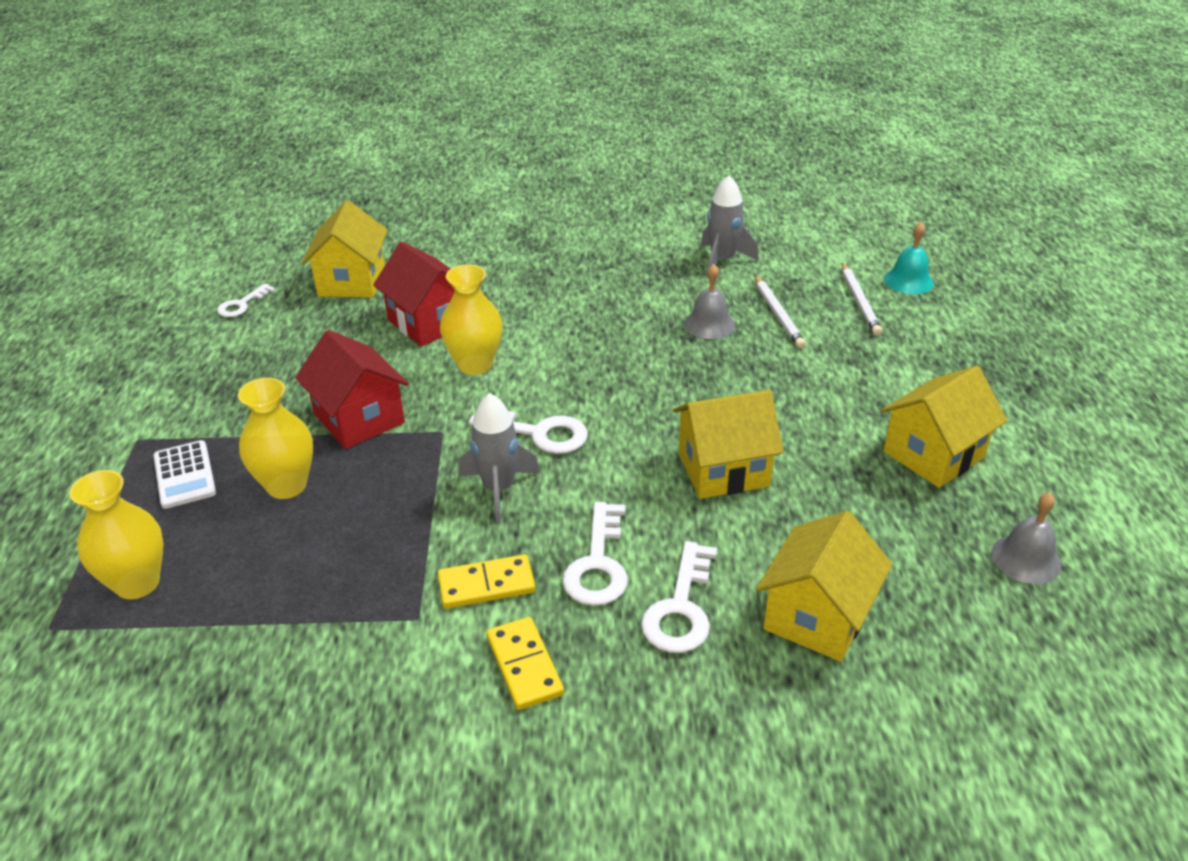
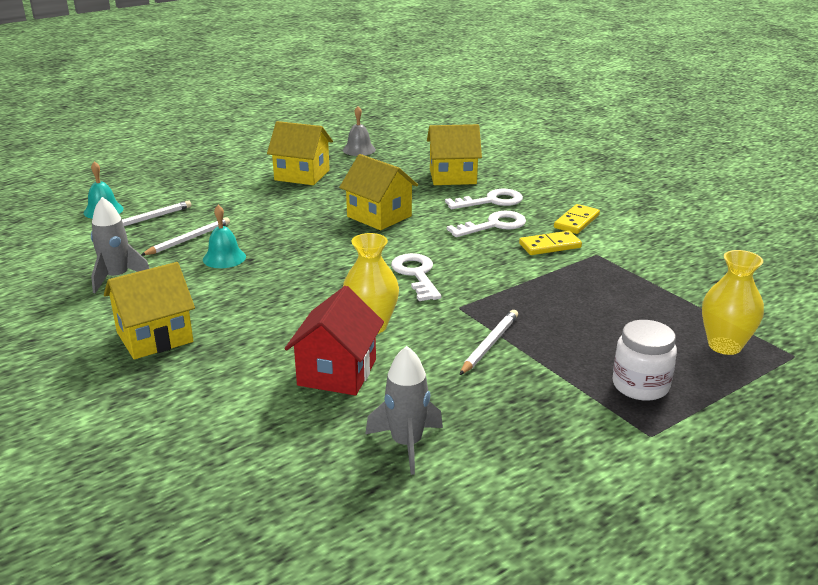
camera: 125 degrees left, 10 degrees down
(185, 475) = (640, 385): white calculator -> white jar
(242, 304) = (425, 508): white key -> none
(287, 485) = (584, 338): yellow vase -> none
(352, 281) = (311, 454): yellow house -> yellow house (154, 337)
(359, 419) = (489, 344): red house -> white pencil
(486, 585) = (550, 246): yellow domino -> yellow domino turned 60 degrees counterclockwise
(498, 489) = (481, 268): grey rocket -> grey rocket (406, 444)
(709, 324) = (224, 258): grey bell -> turquoise bell

